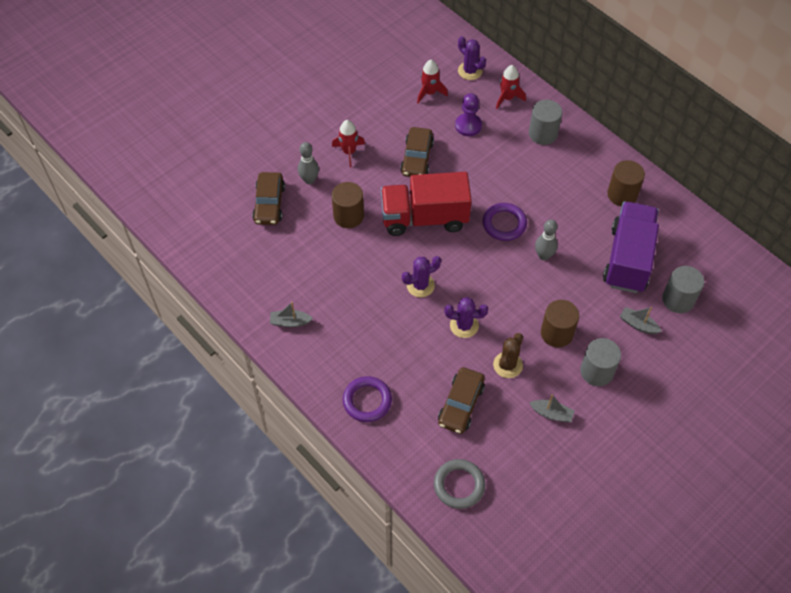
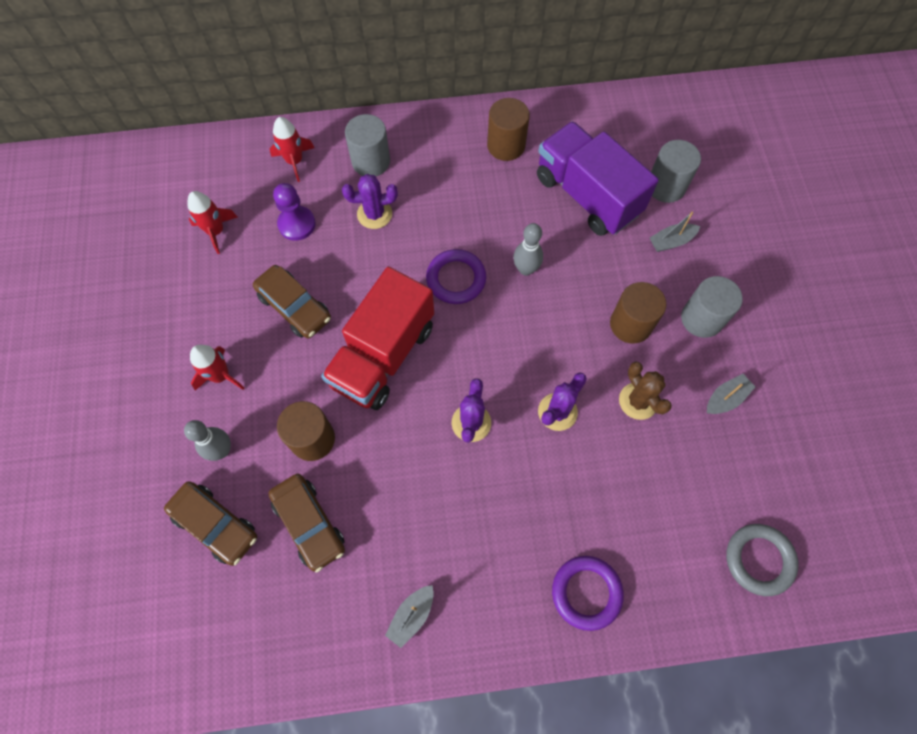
camera: 55 degrees left, 10 degrees up
(461, 404) = (657, 486): brown car -> brown car (309, 523)
(470, 71) = (224, 171): purple cactus -> purple cactus (374, 214)

